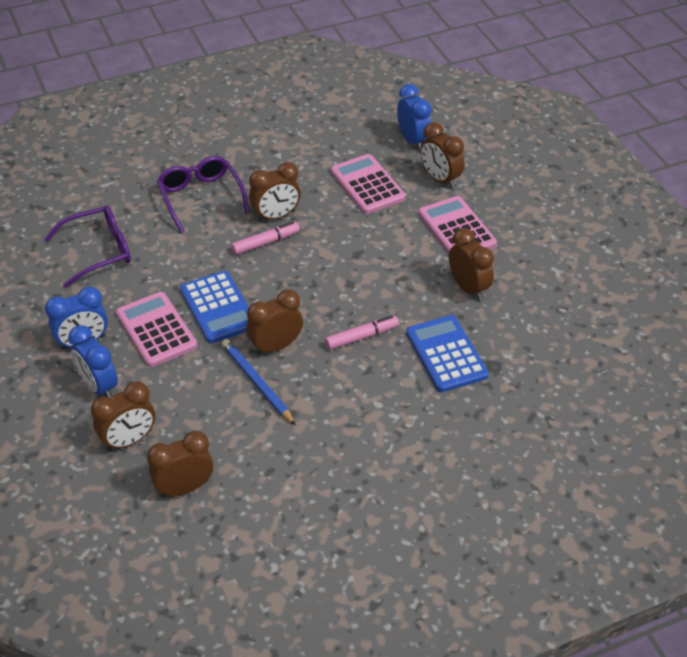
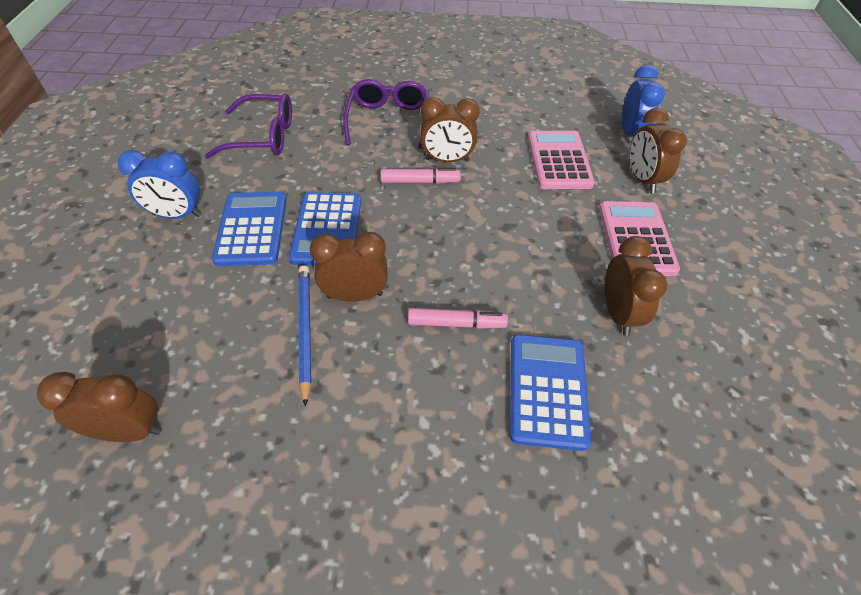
camera: 25 degrees right, 5 degrees up
(99, 386) = (151, 265): blue clock -> none
(129, 440) = (126, 340): brown clock -> none
(156, 330) = (252, 229): pink calculator -> blue calculator

